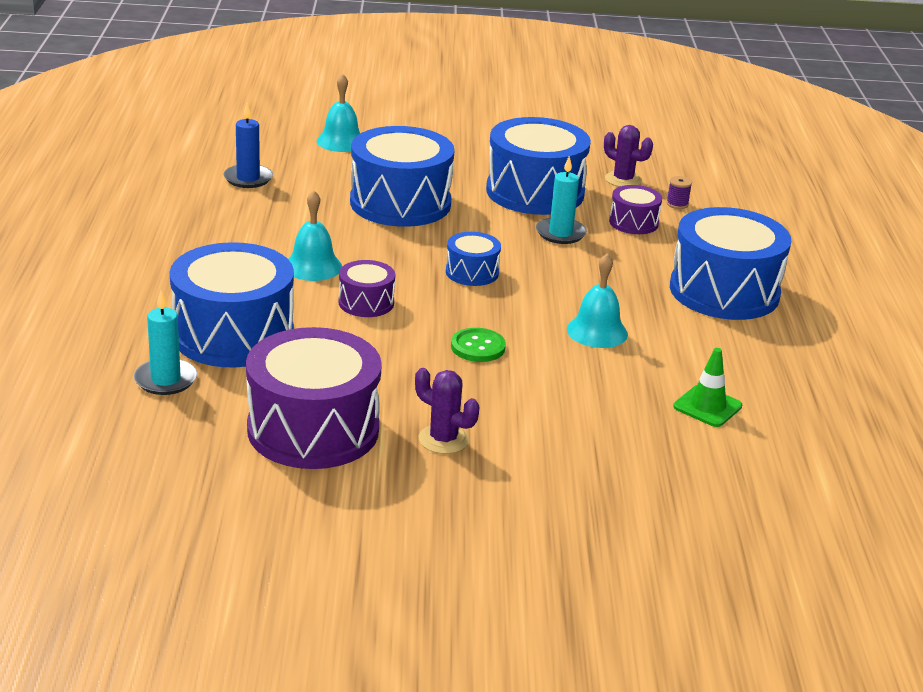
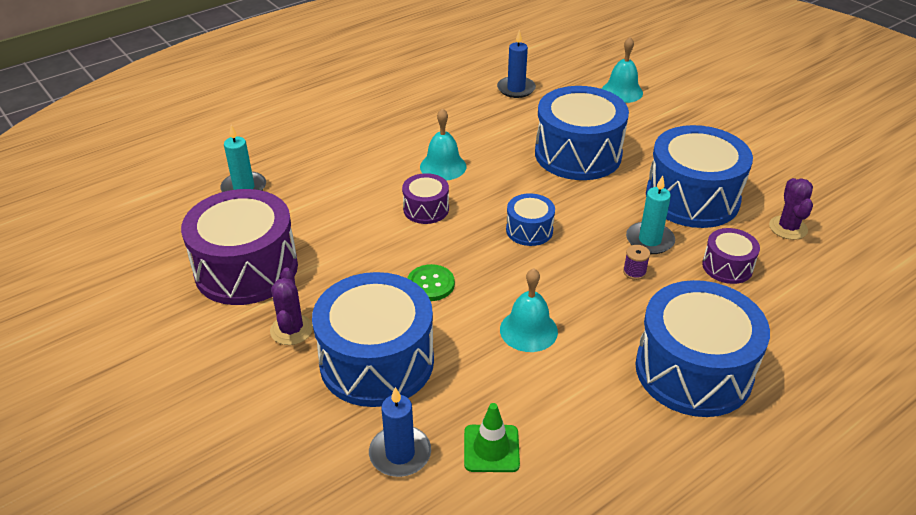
camera: 55 degrees right, 10 degrees up
(233, 335) = (322, 183): blue drum -> blue drum (377, 361)
(667, 448) = (400, 454): none -> blue candle
(677, 204) = (798, 274): purple spool -> purple spool (634, 272)

